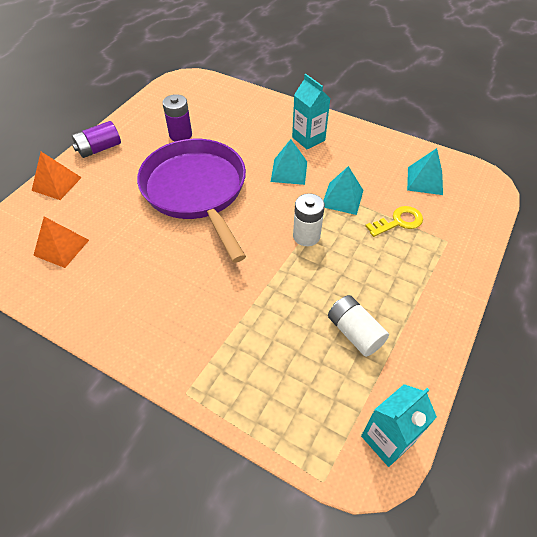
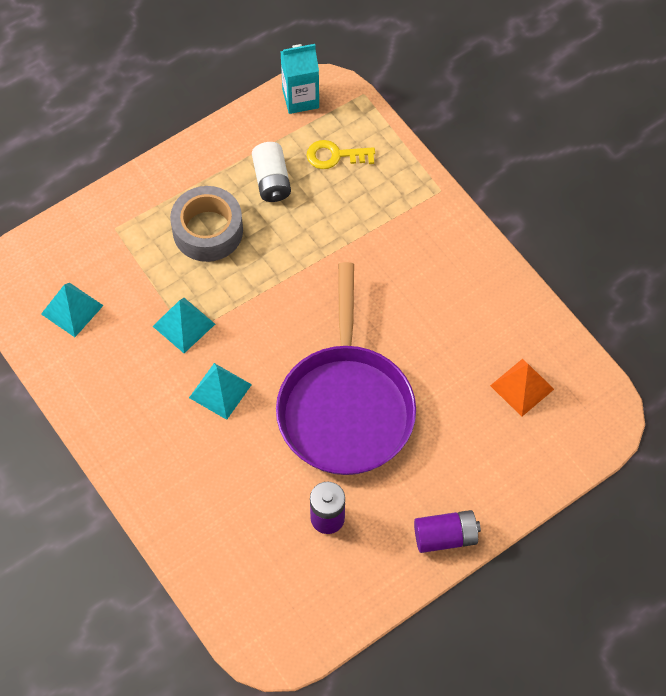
camera: 155 degrees left, 10 degrees up
(57, 183) = (513, 492): orange pyramid -> none
(306, 236) = (254, 293): white battery -> none
(308, 139) = (162, 436): turquoise carton -> none
(376, 267) = (208, 231): none -> grey tape
(399, 222) = (145, 270): yellow key -> yellow key (335, 156)

